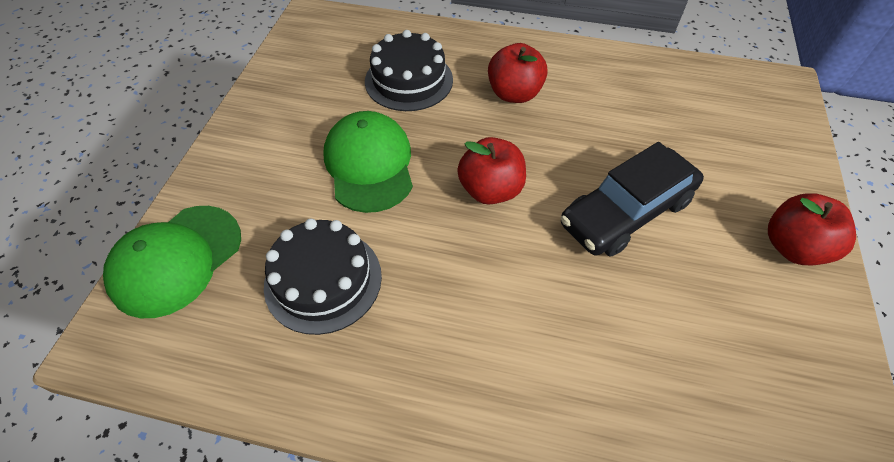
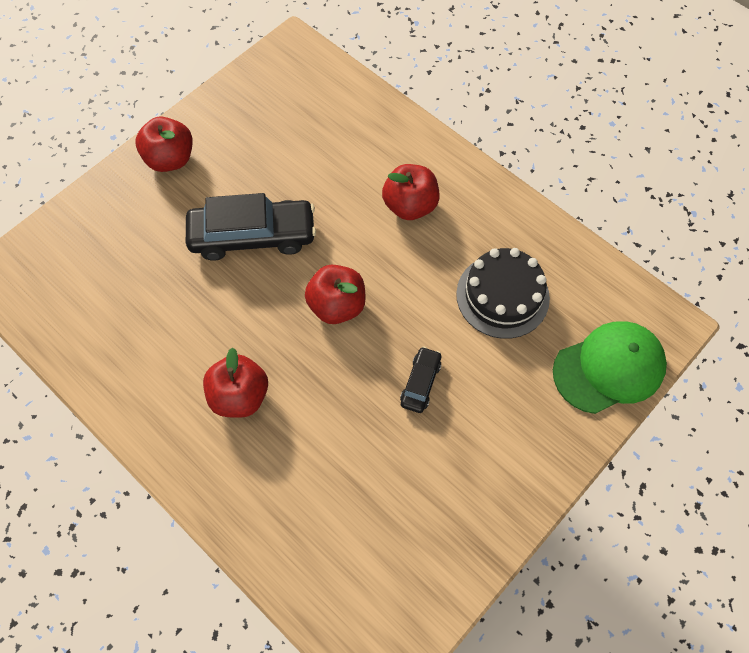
camera: 150 degrees left, 10 degrees up
(369, 164) = (420, 383): green cap -> black car
(409, 80) = (327, 472): black cake -> none
(491, 335) = (410, 206): none -> red apple

